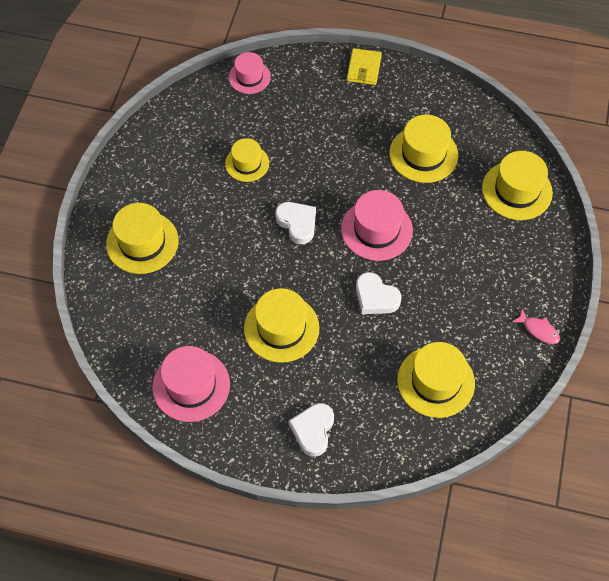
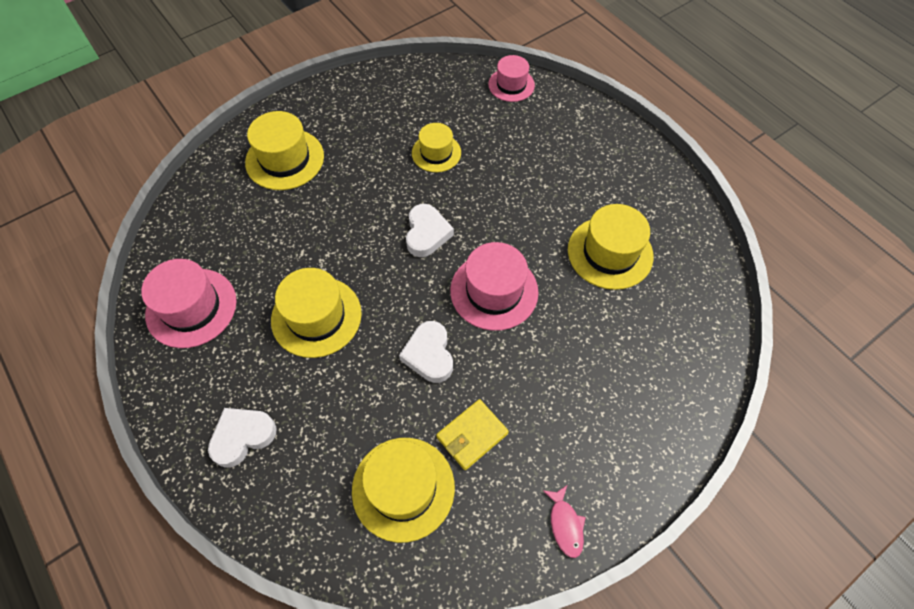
camera: 40 degrees right, 0 degrees up
(364, 68) = (624, 140): yellow wallet -> yellow wallet (472, 435)
(517, 190) = (678, 355): yellow hat -> none

